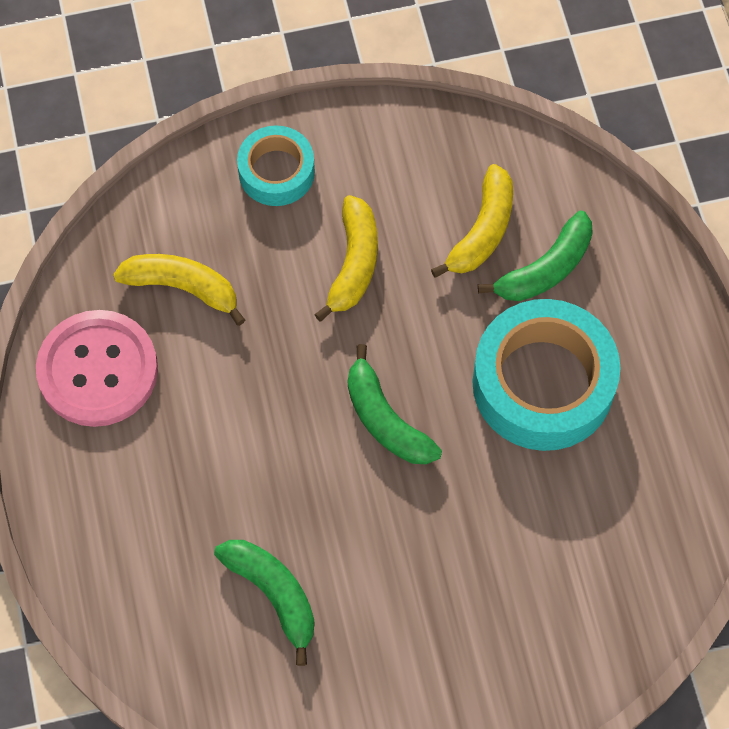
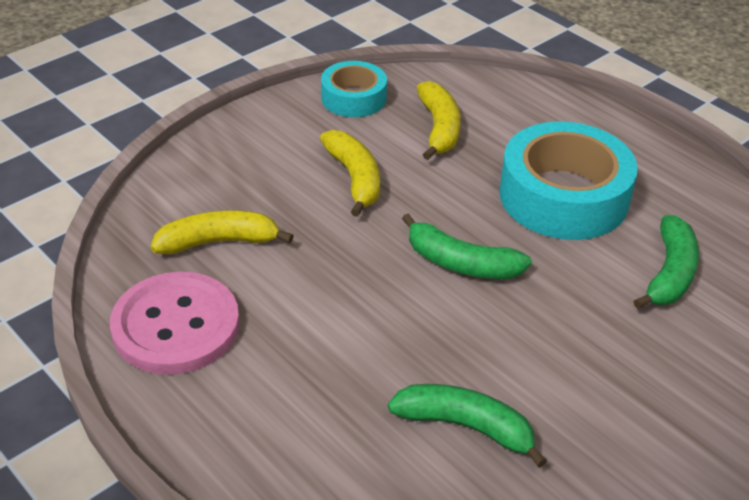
camera: 30 degrees left, 25 degrees down
(276, 172) = (249, 147): turquoise tape -> turquoise tape (353, 98)
(545, 268) = (504, 133): green banana -> green banana (669, 273)

